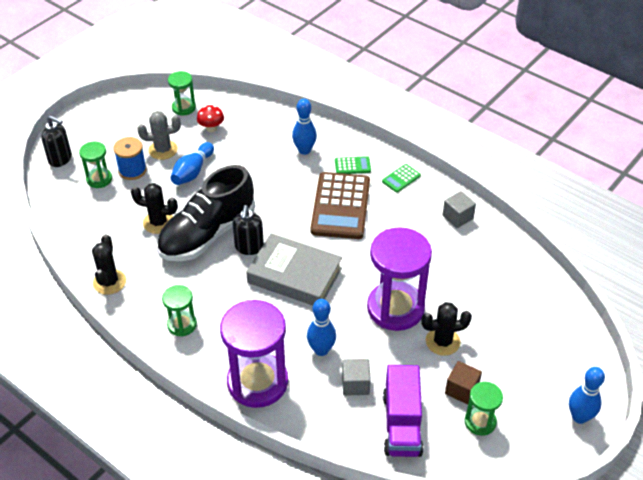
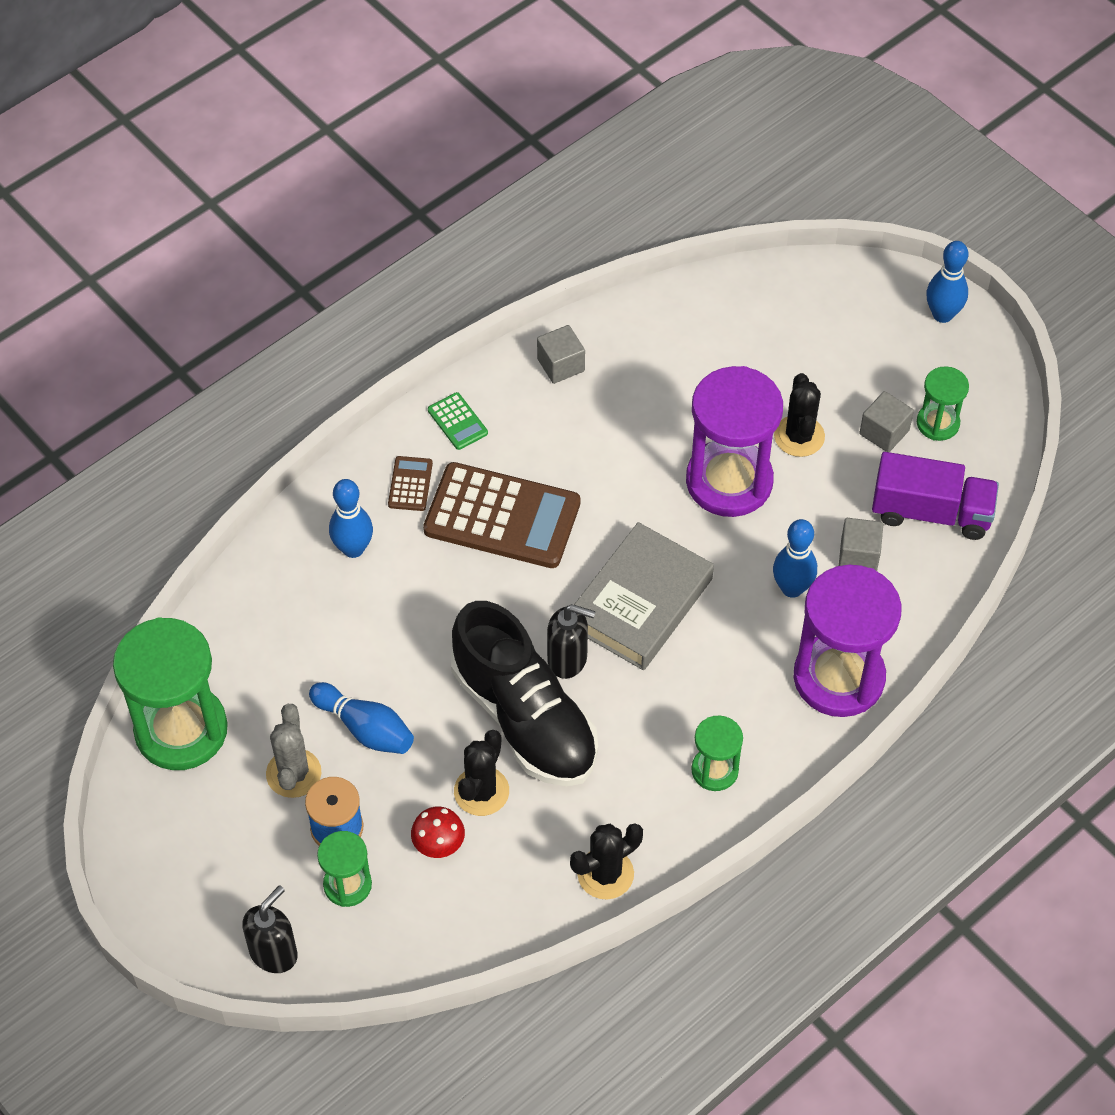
camera: 80 degrees left, 10 degrees up
(109, 282) = (605, 874): black cactus -> black cactus turned 45 degrees counterclockwise
(184, 108) = (181, 730): green hourglass -> green hourglass, size x1.99
(211, 128) = (254, 688): red mushroom -> red mushroom (438, 844)
(352, 166) = (410, 484): green calculator -> brown calculator
(461, 390) = (884, 432): brown cube -> grey cube

